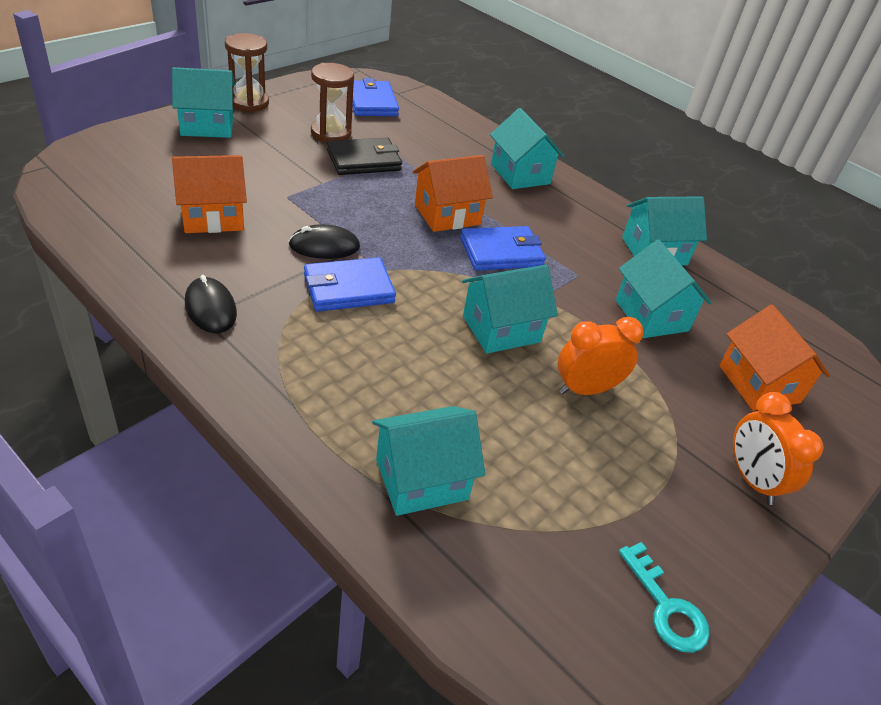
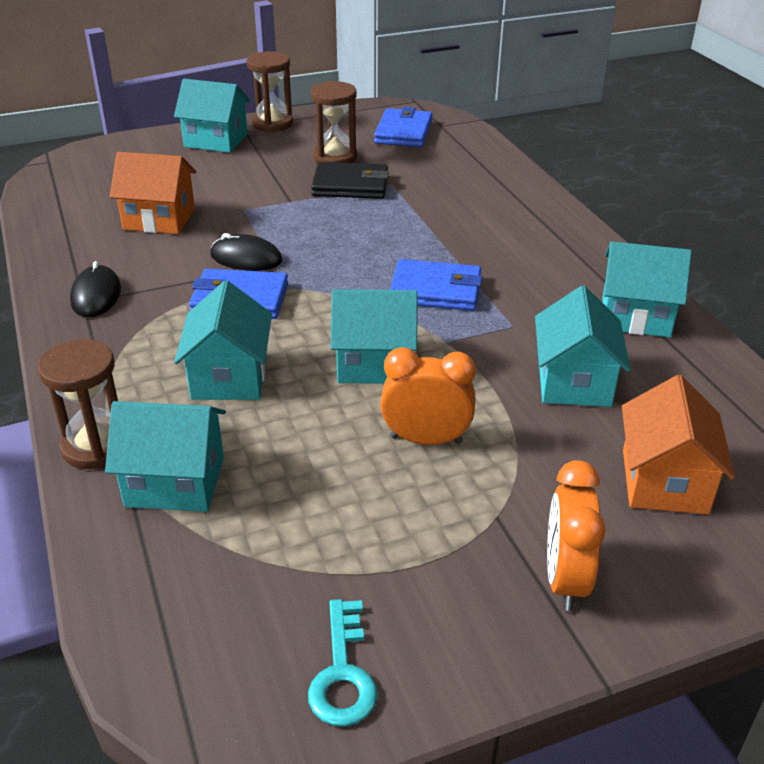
camera: 30 degrees right, 5 degrees down
(327, 463) = (96, 446): none -> brown hourglass
(447, 214) = (402, 246): orange house -> none
(520, 174) = (523, 216): turquoise house -> turquoise house (229, 377)

